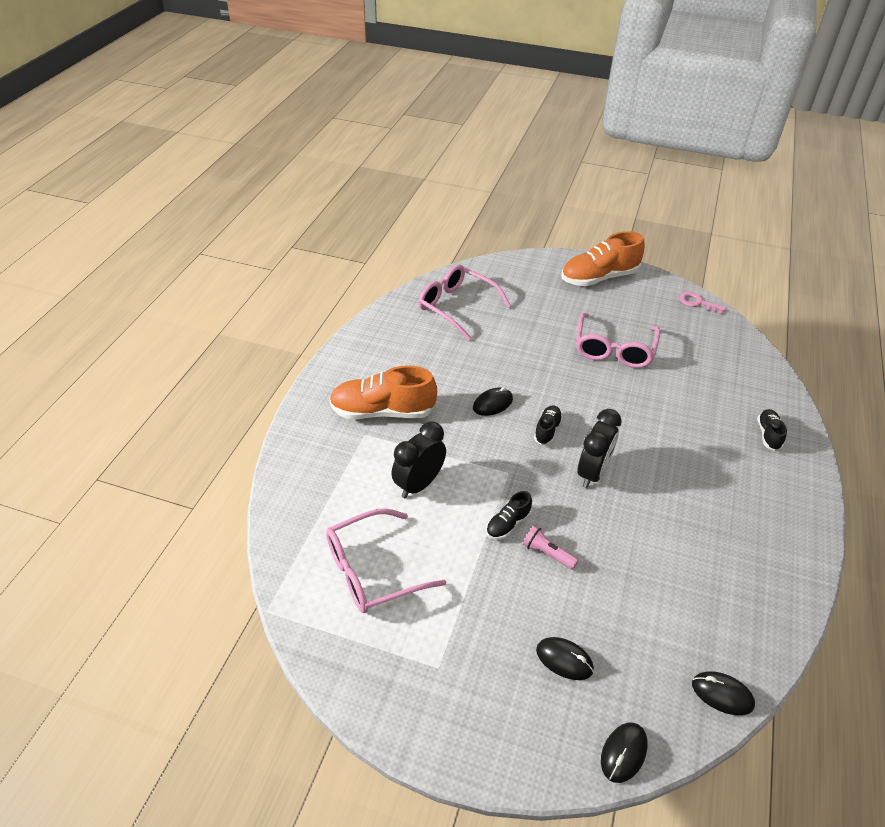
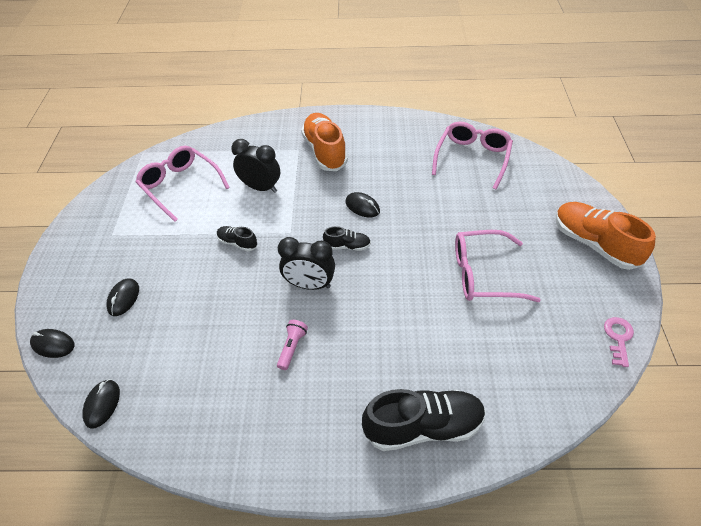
camera: 75 degrees right, 5 degrees up
(547, 553) = (215, 271): pink flashlight -> pink flashlight (292, 347)
(768, 435) = (423, 427): black shoe -> black shoe, size x2.04

